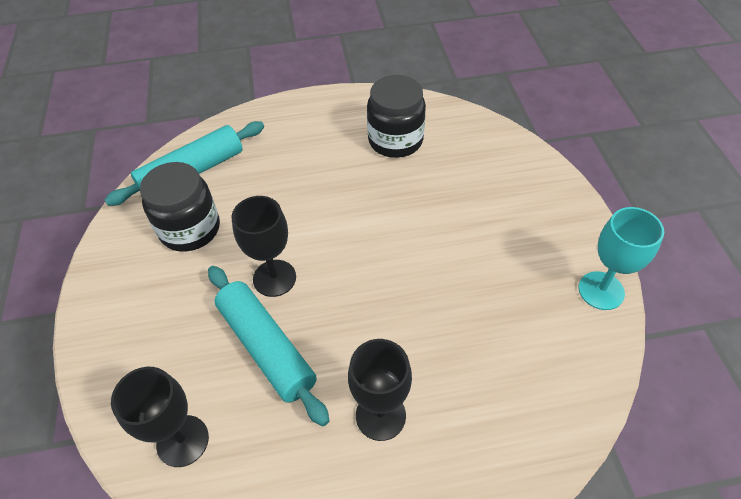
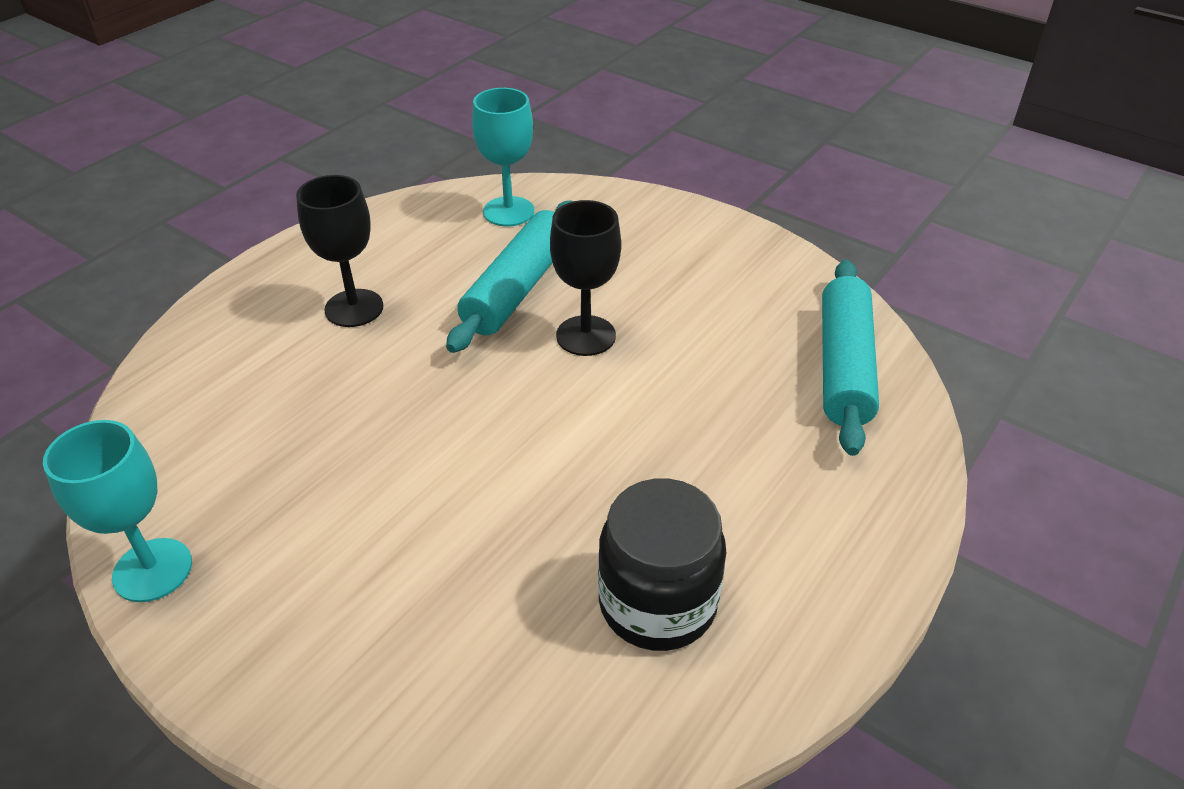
camera: 135 degrees right, 10 degrees down
(182, 441) = (508, 211): black goblet -> turquoise goblet
(190, 229) = (740, 318): black jar -> none
(266, 347) = (517, 288): turquoise rolling pin -> turquoise rolling pin turned 75 degrees counterclockwise

